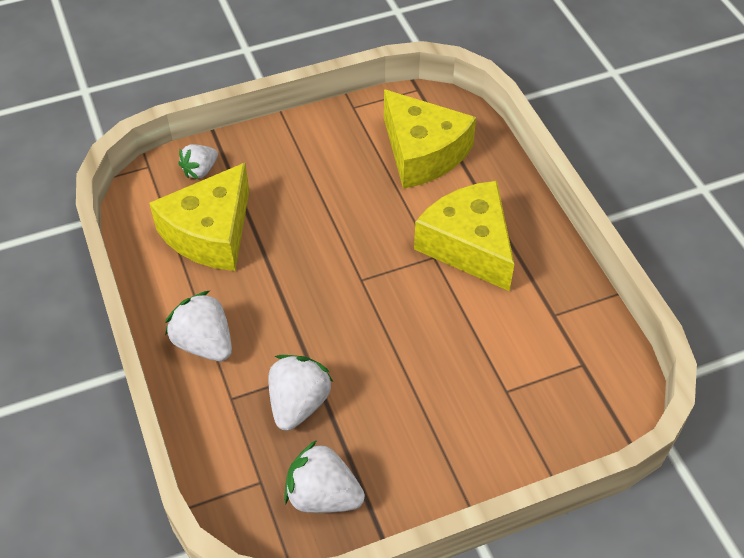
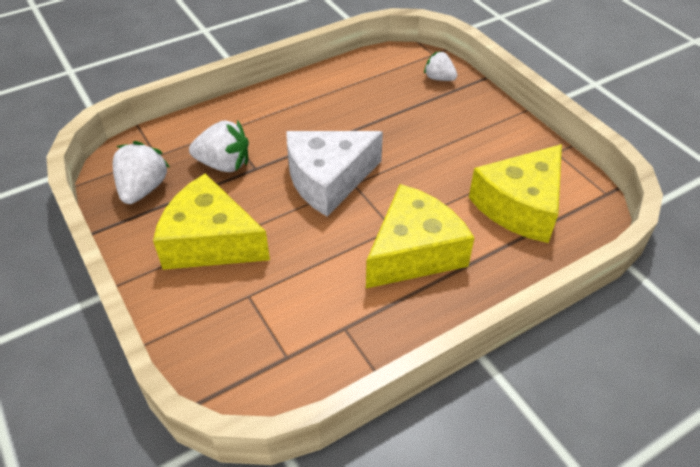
camera: 80 degrees right, 5 degrees down
(204, 343) = (273, 109): white strawberry -> none
(211, 233) = (377, 94): yellow cheese -> yellow cheese (210, 241)
(350, 301) = (328, 180): none -> white cheese

